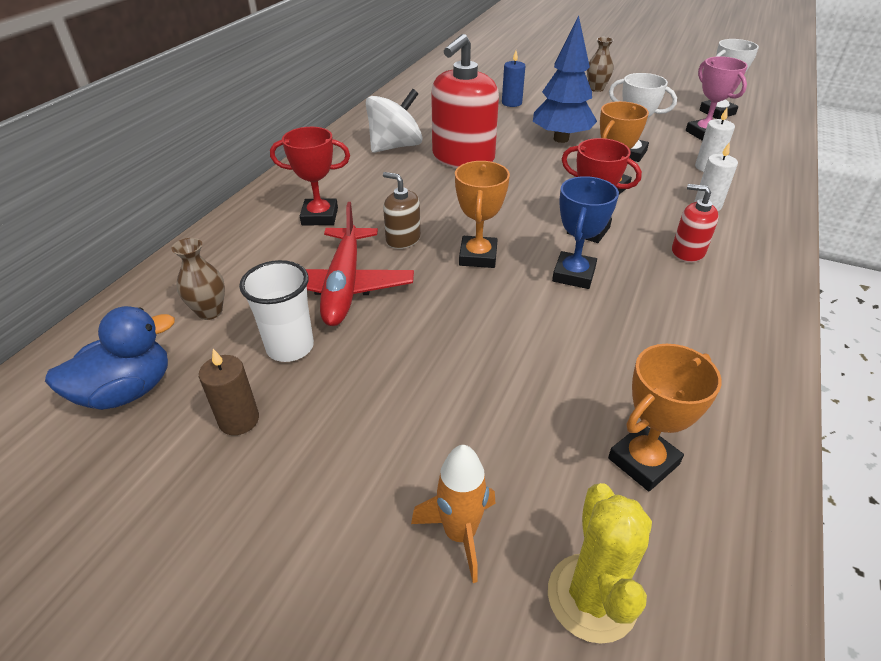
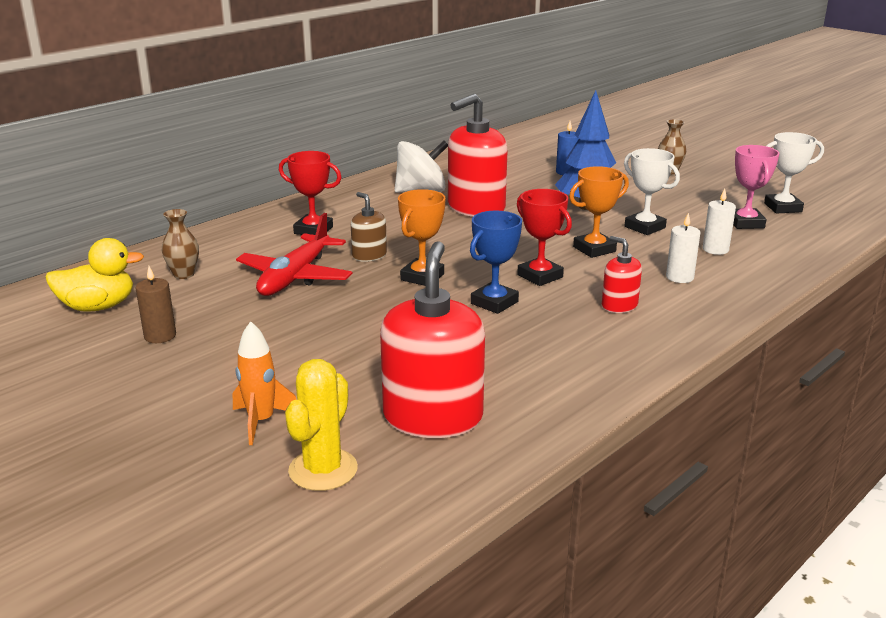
camera: 20 degrees right, 15 degrees down
(127, 391) = (98, 307): blue duck -> yellow duck
(290, 347) = (225, 305): white cup -> none
(643, 461) = (433, 417): orange trophy -> red soap dispenser

